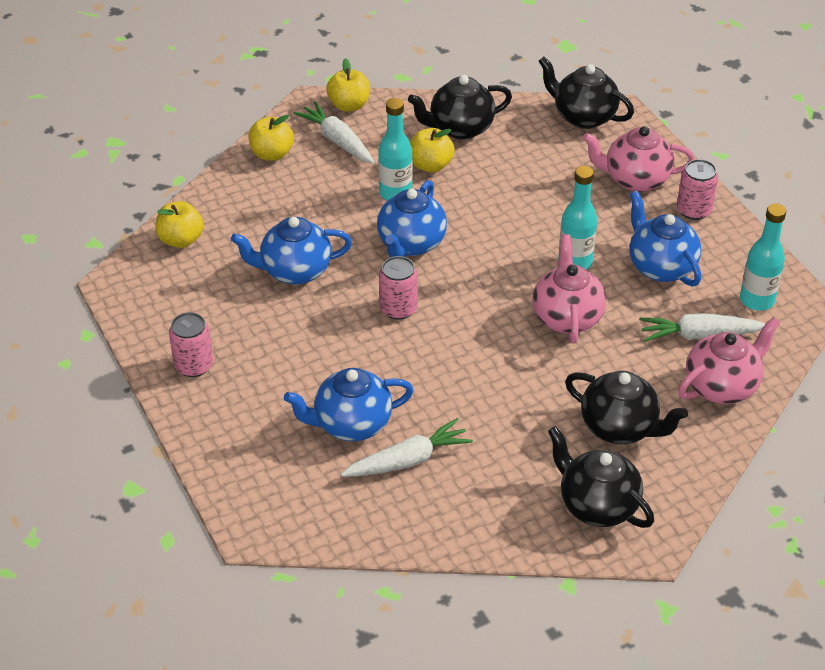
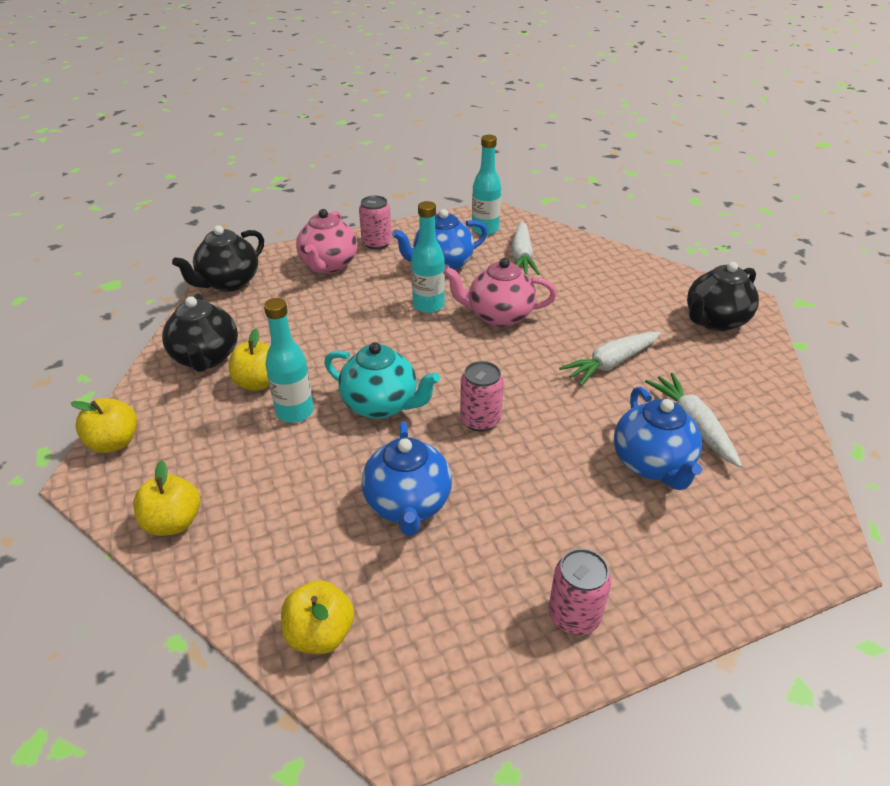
camera: 85 degrees left, 5 degrees down
(337, 141) = (178, 456): white carrot -> white carrot (610, 364)
(411, 244) = (381, 405): blue teapot -> turquoise teapot
(620, 427) = (627, 302): black teapot -> none
(722, 386) = (577, 253): pink teapot -> none

